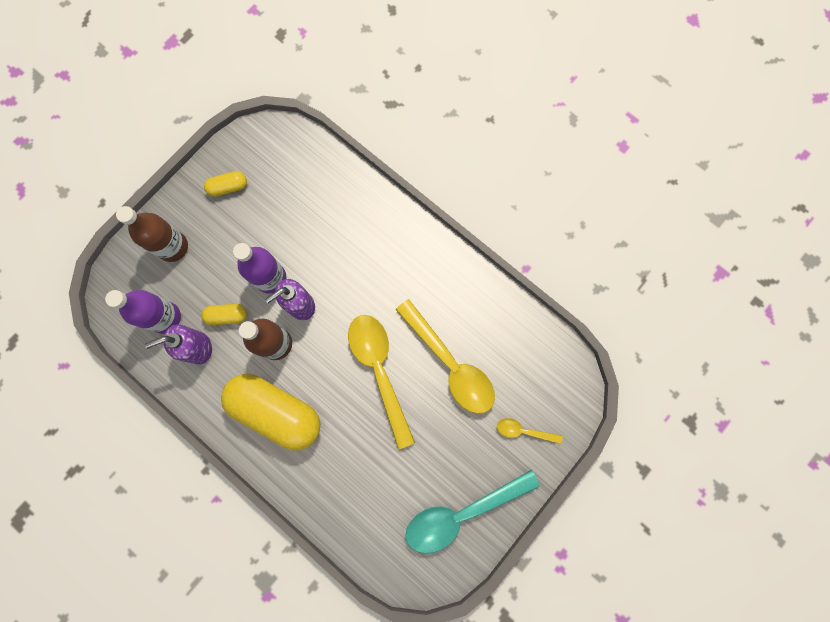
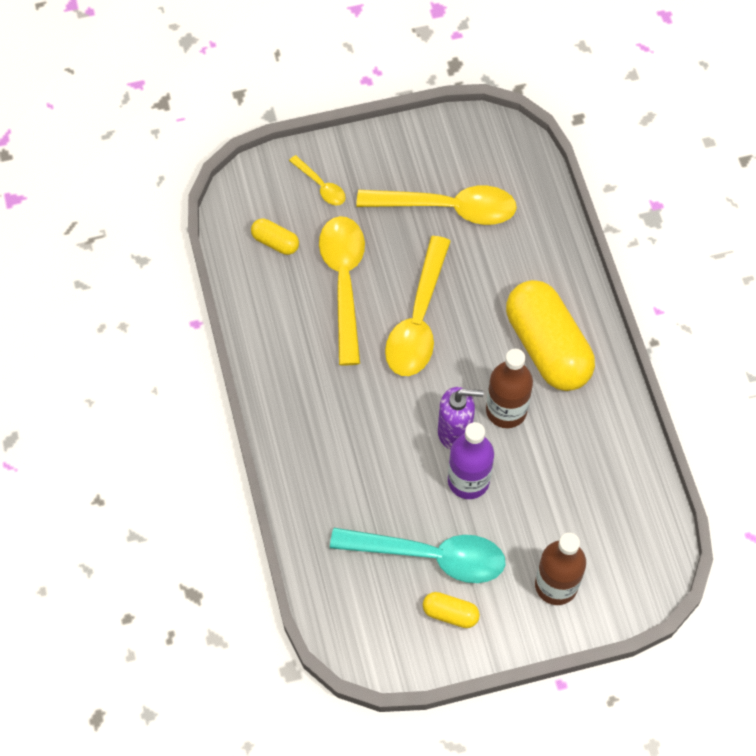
camera: 145 degrees left, 15 degrees down
(165, 317) = (609, 512): purple bottle -> none
(198, 348) = (591, 457): purple soap dispenser -> none
(227, 316) = (540, 471): yellow capsule -> yellow capsule (275, 242)
(420, 477) = (447, 208): none -> yellow spoon
(462, 512) = (429, 159): turquoise spoon -> turquoise spoon (429, 556)

